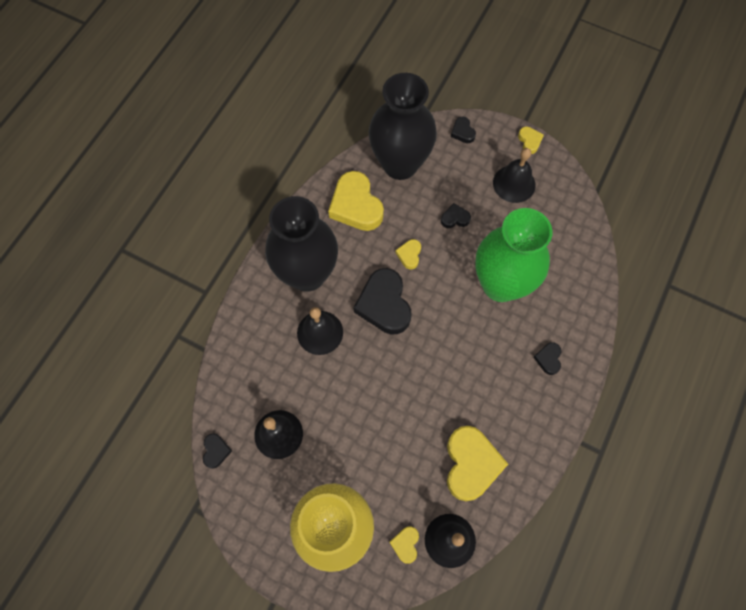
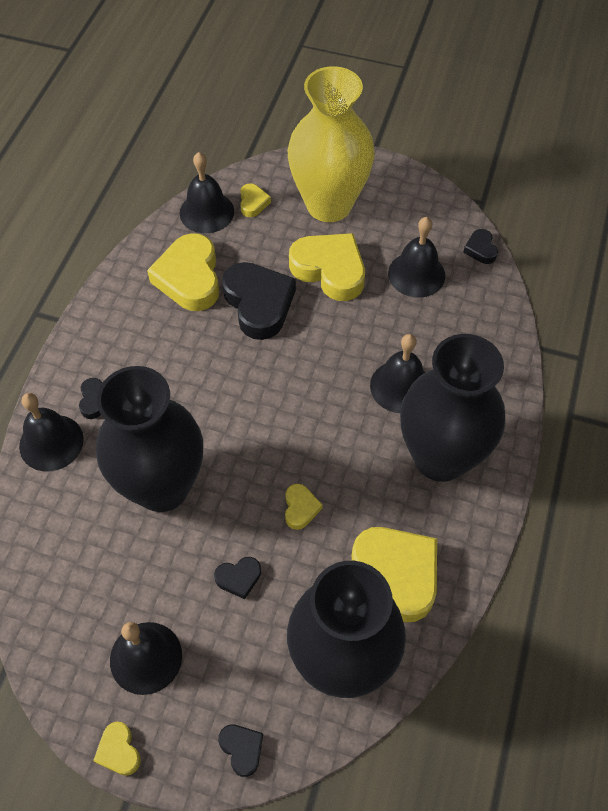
camera: 170 degrees right, 10 degrees down
(350, 451) = (330, 270): none -> yellow heart
(384, 304) = (323, 434): black heart -> black heart (259, 304)
(500, 284) = (162, 487): green vase -> black vase
(579, 330) = (51, 442): none -> black bell

